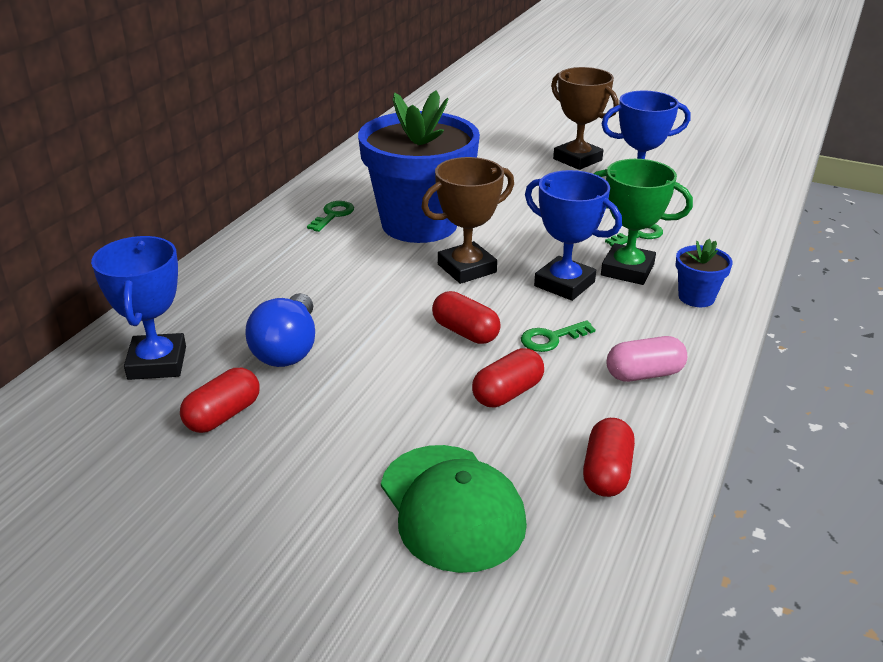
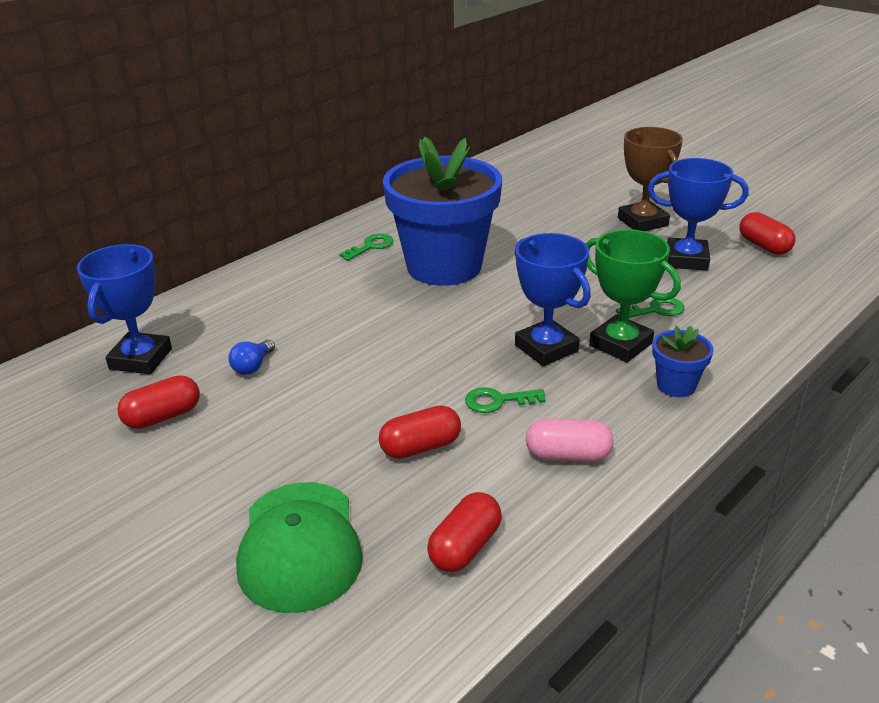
camera: 20 degrees right, 0 degrees up
(288, 349) = (253, 366): blue light bulb -> blue light bulb, size x0.53
(465, 332) = (419, 379): red capsule -> red capsule (764, 246)
(466, 268) = (461, 317): brown trophy -> none

